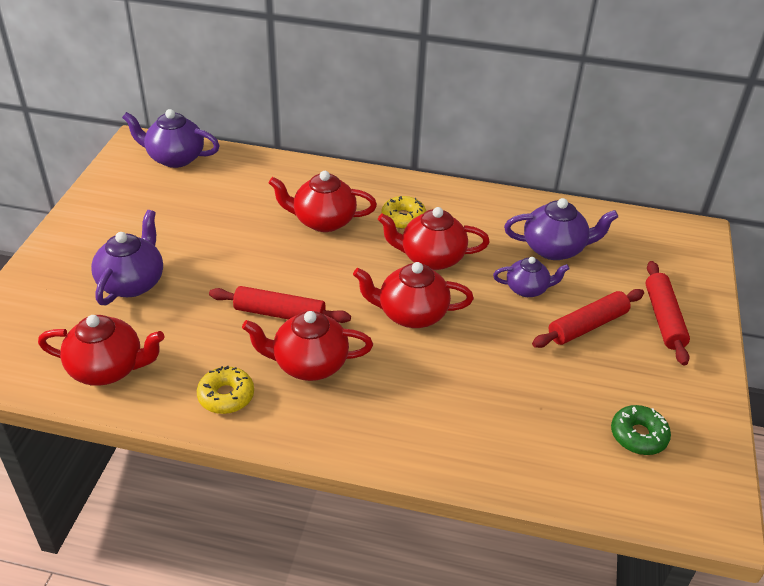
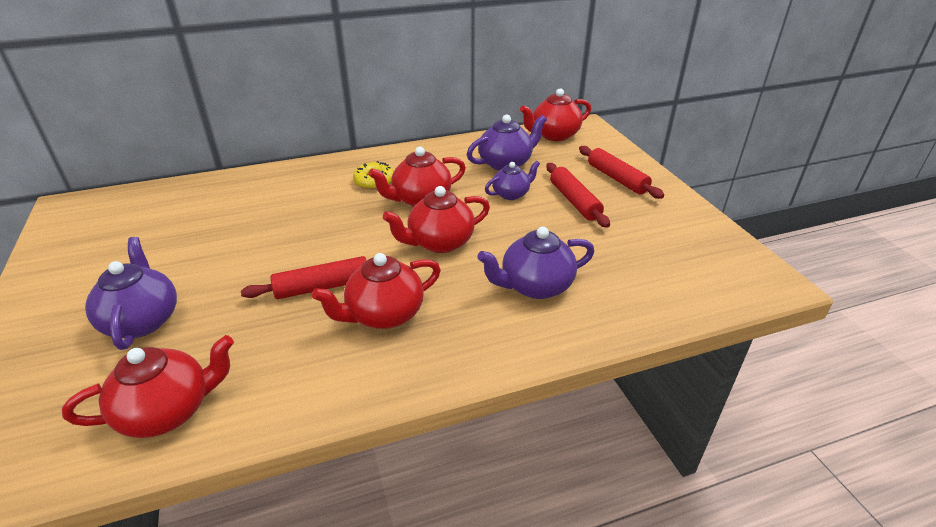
camera: 30 degrees left, 5 degrees down
(175, 158) = (118, 205): purple teapot -> purple teapot (535, 286)
(226, 396) = (324, 377): yellow donut -> none
(323, 221) = (306, 205): red teapot -> red teapot (554, 135)
(587, 326) = (574, 201): red rolling pin -> red rolling pin turned 45 degrees counterclockwise
(638, 435) = (676, 255): green donut -> none

